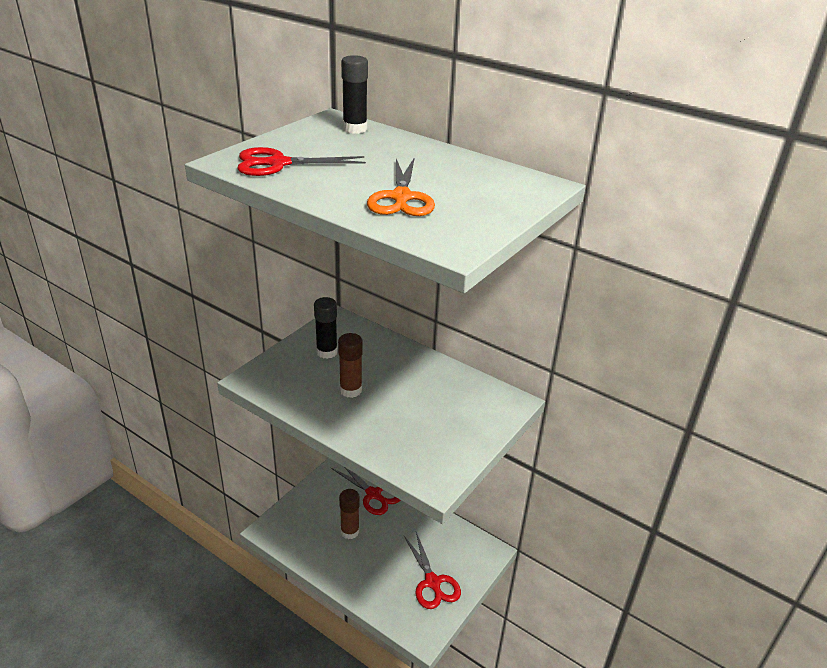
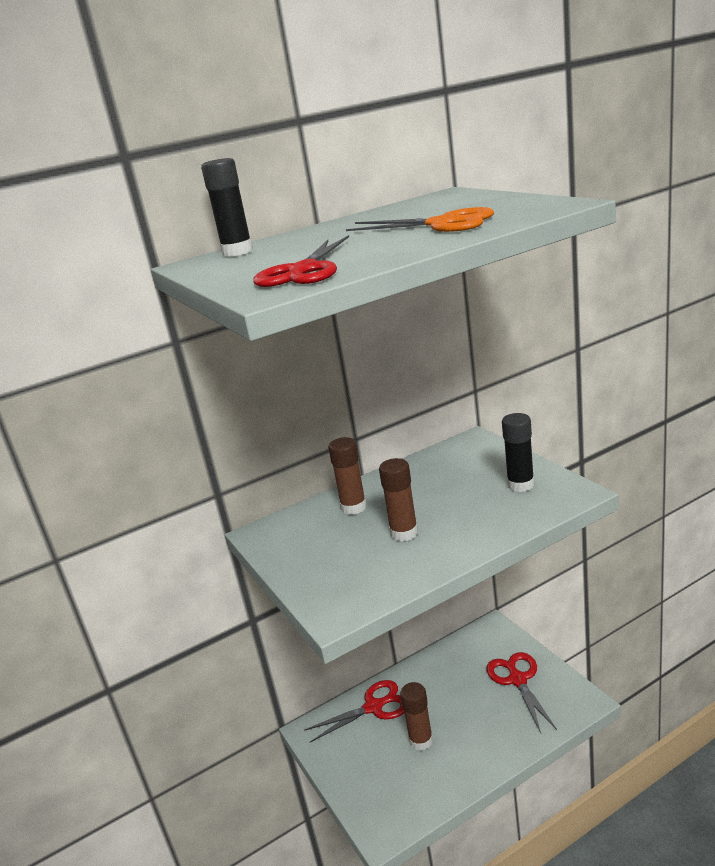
camera: 60 degrees left, 10 degrees down
(327, 352) = (320, 546): black glue stick -> black glue stick (521, 485)
(381, 356) = (353, 507): none -> brown glue stick
(432, 582) = (518, 680): red scissors -> red scissors turned 105 degrees counterclockwise

